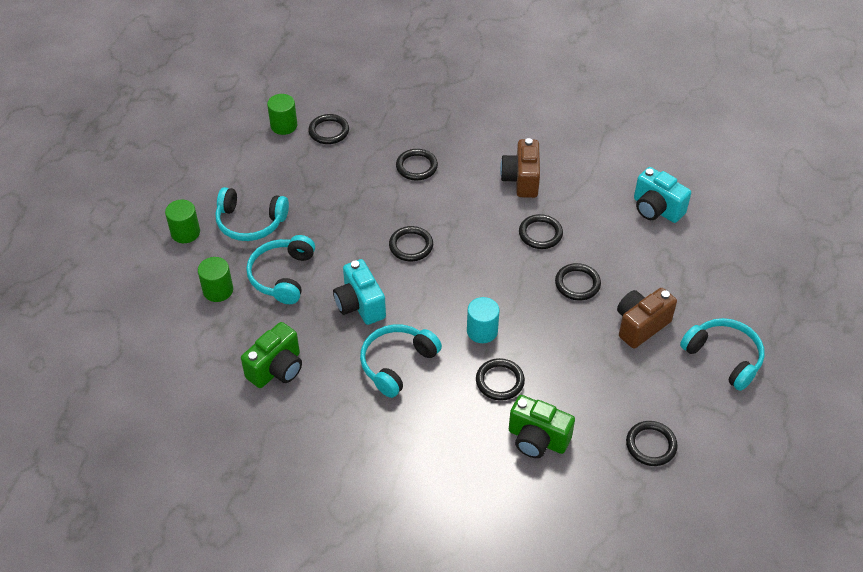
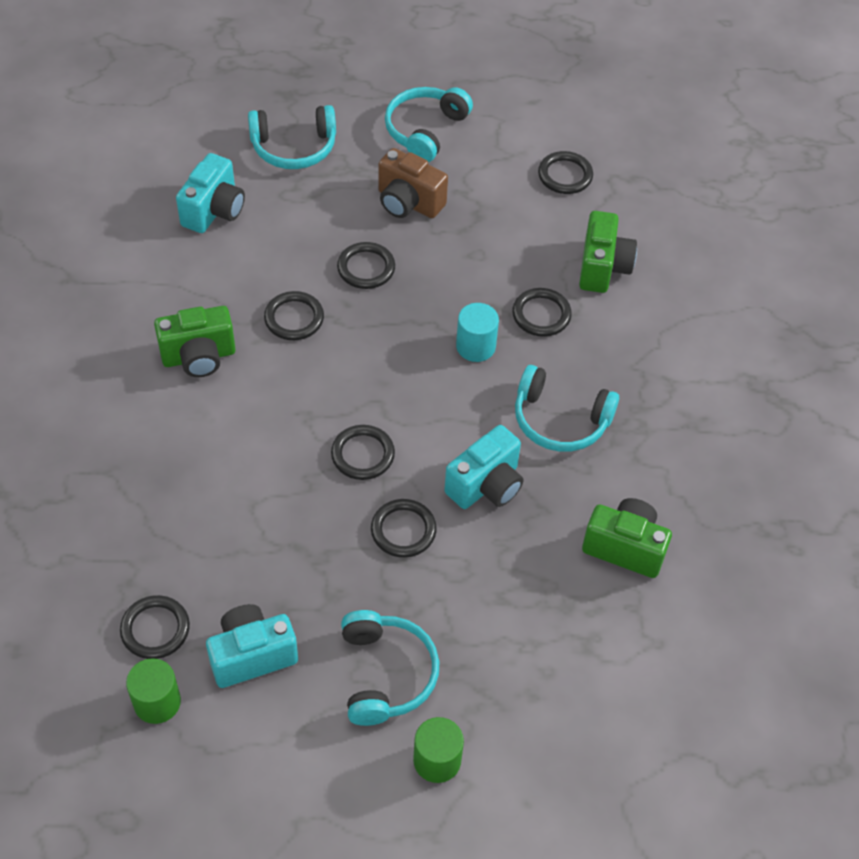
camera: 110 degrees left, 5 degrees up
(218, 290) = (528, 668): green cylinder -> none
(282, 276) = (471, 594): turquoise headphones -> turquoise headphones (294, 147)
(292, 167) = (252, 655): none -> turquoise camera
(416, 166) = (205, 487): black ring -> black ring (403, 530)
(521, 180) = (199, 357): brown camera -> green camera

